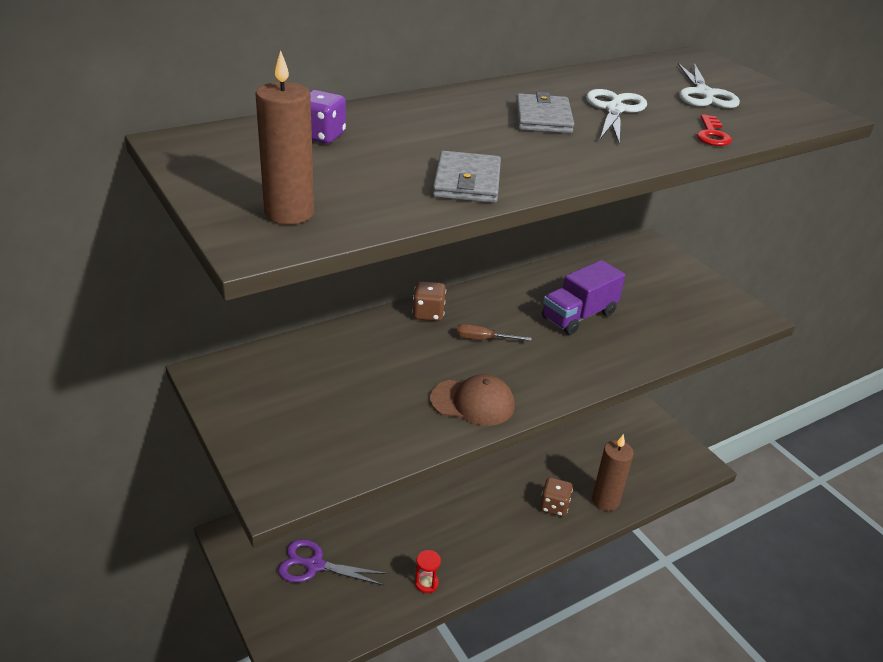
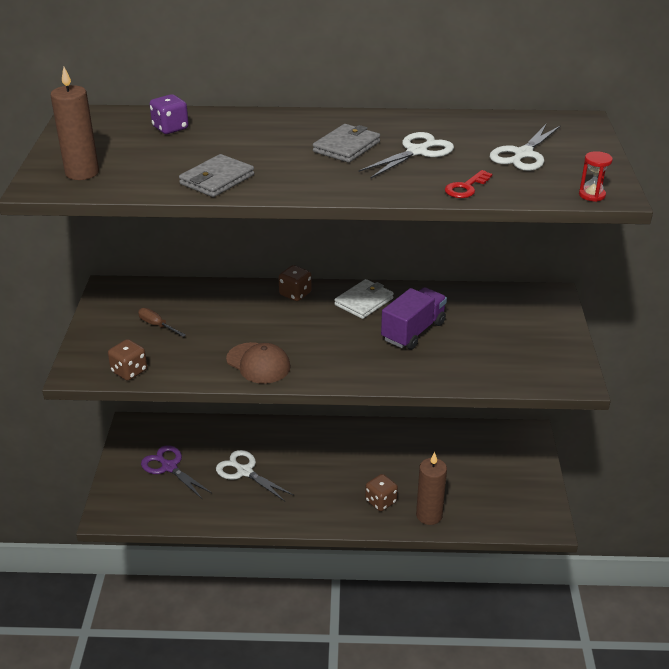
camera: 35 degrees right, 0 degrees up
(340, 467) = (129, 371): none -> brown dice
(400, 534) = (244, 471): none -> white scissors
(426, 583) = (233, 511): red hourglass -> red hourglass (592, 195)
(483, 339) = (316, 324): brown screwdriver -> brown screwdriver (157, 325)
(503, 301) = (364, 302): none -> white wallet
(579, 316) = (413, 331): purple truck -> purple truck turned 135 degrees clockwise

